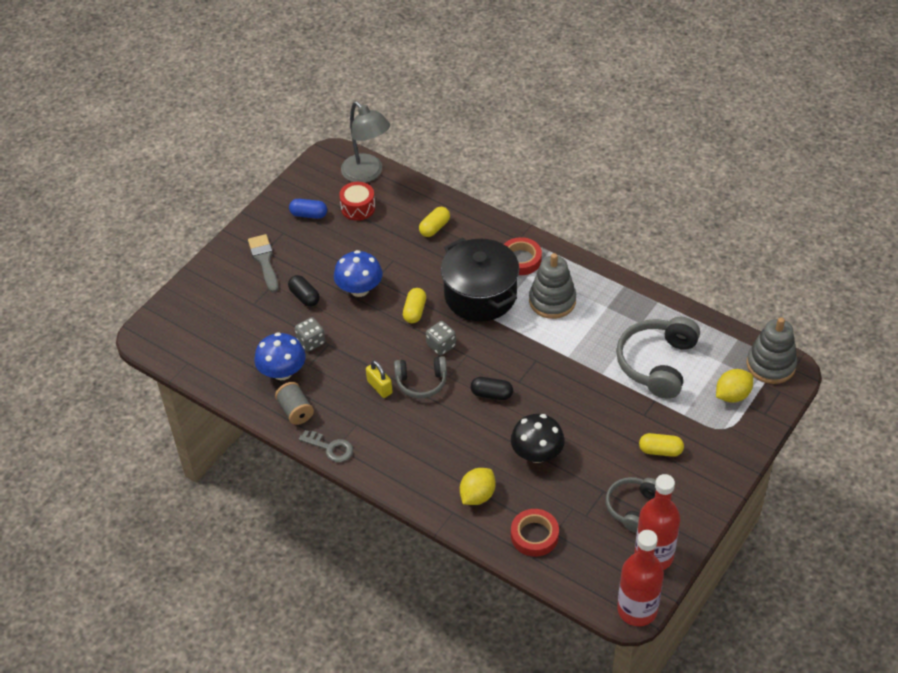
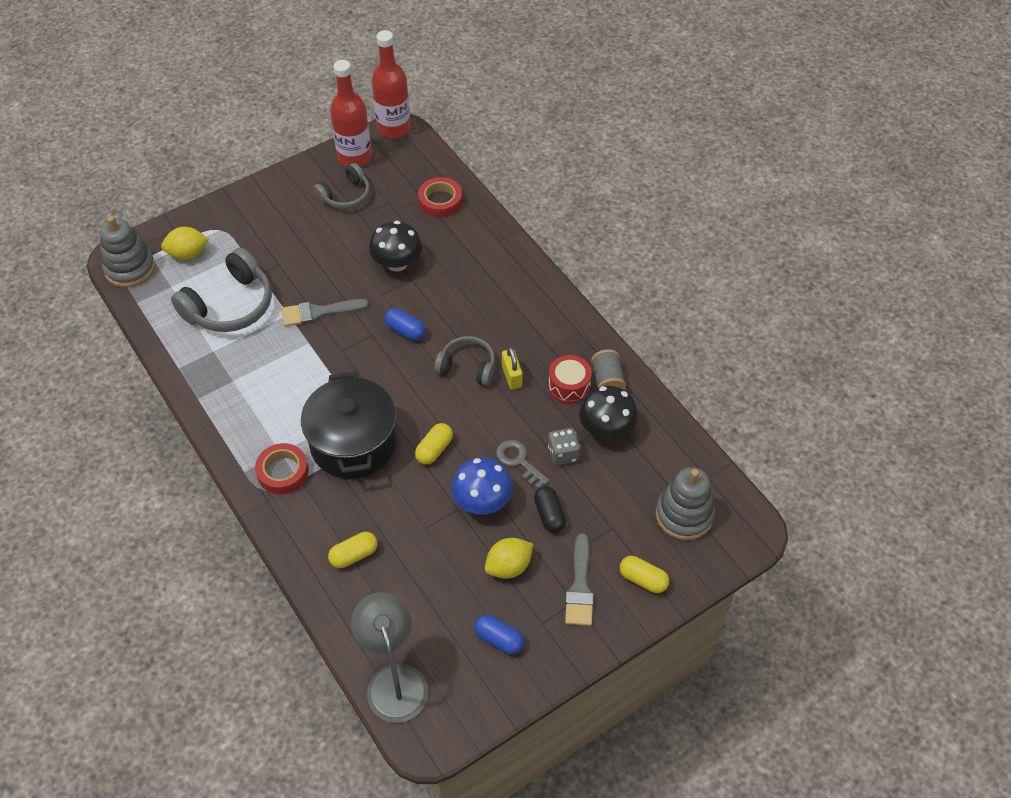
camera: 160 degrees left, 5 degrees up
(282, 372) = (606, 429): blue mushroom -> black mushroom
(330, 448) = (586, 332): grey key -> grey key (519, 461)
(358, 208) = (432, 625): red drum -> red drum (569, 386)
(441, 345) = (427, 399): grey dice -> none
(477, 495) = (470, 246): yellow lemon -> yellow lemon (508, 566)
(491, 394) = (405, 330): black capsule -> blue capsule
(552, 301) = (283, 408): grey stacking toy -> grey stacking toy (684, 515)
(577, 384) = (319, 312): none -> grey brush
(660, 450) = (288, 230): yellow capsule -> yellow capsule (643, 579)

